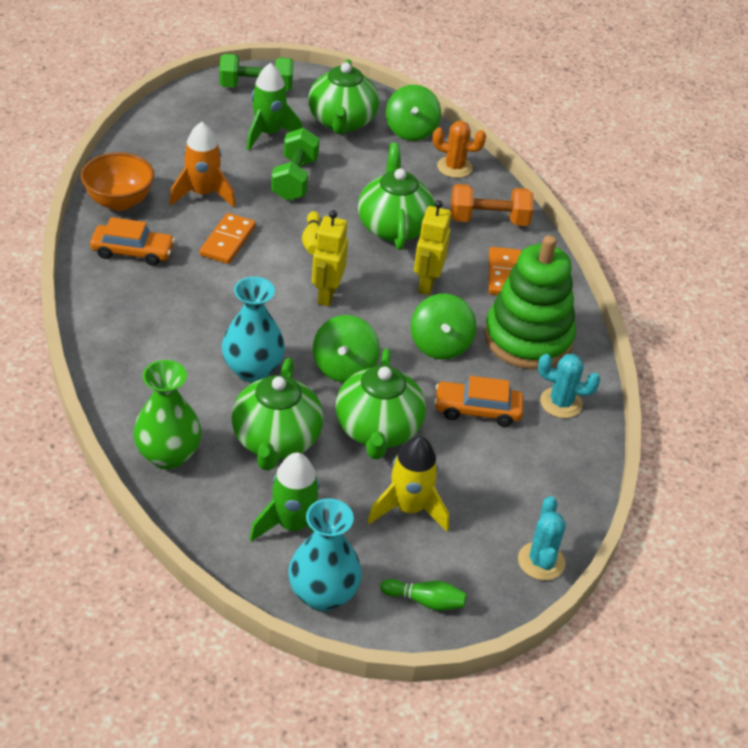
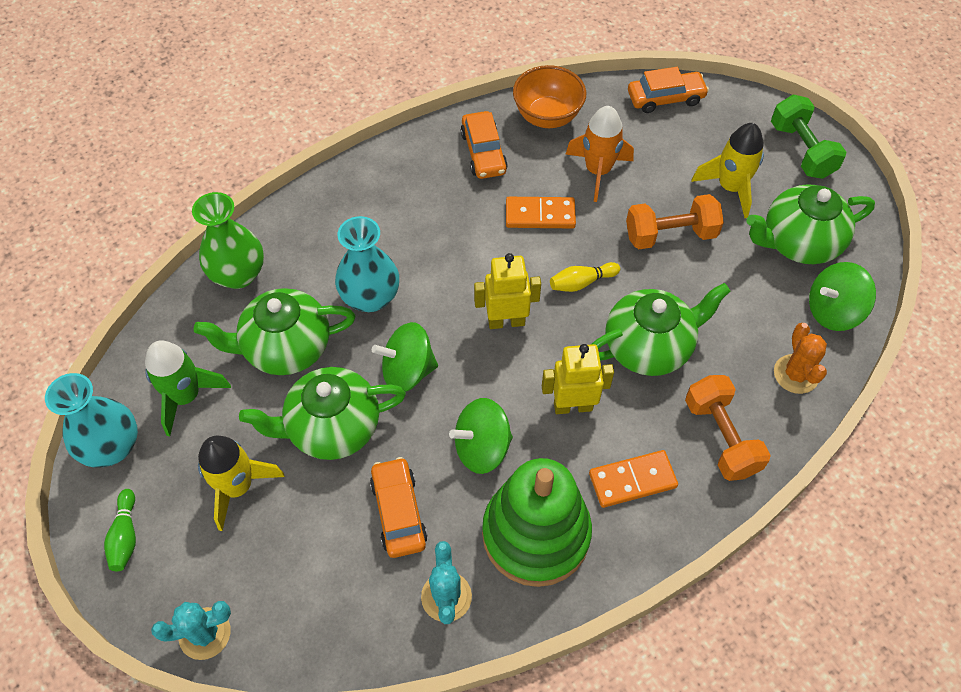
camera: 75 degrees right, 15 degrees up
(150, 131) = (665, 98): none -> orange car
(268, 134) = (730, 188): green rocket -> yellow rocket
(295, 179) = (670, 235): green dumbbell -> orange dumbbell

